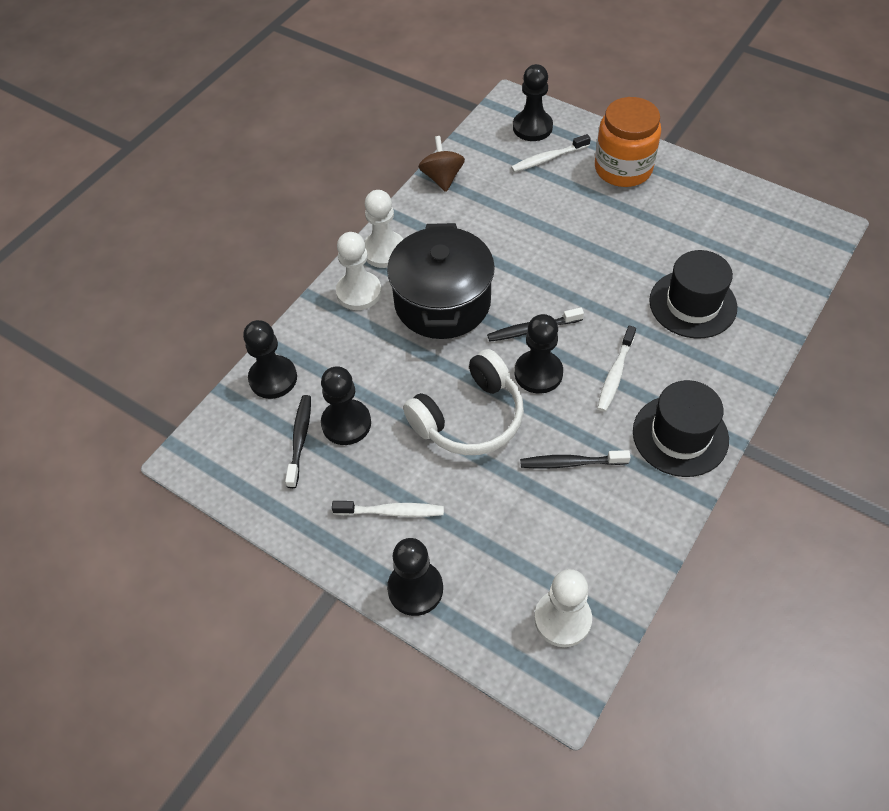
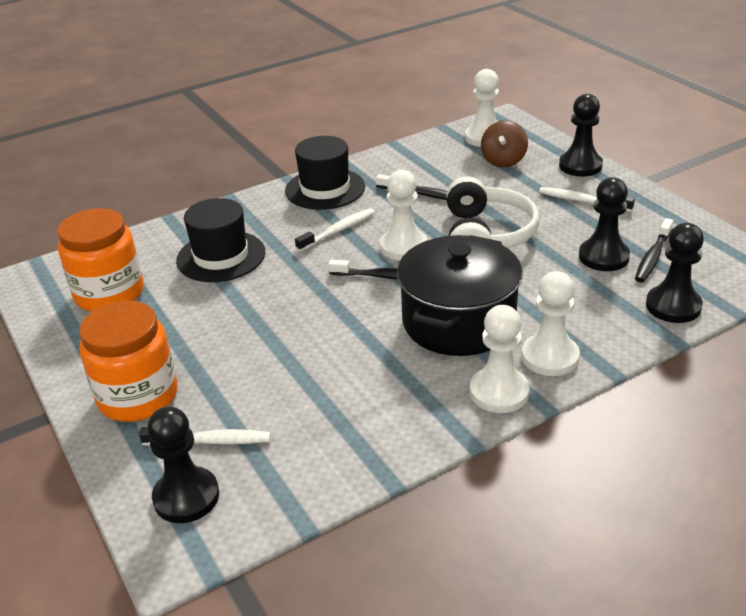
camera: 155 degrees left, 20 degrees down
(442, 178) = (369, 463): brown spinning top -> brown spinning top (503, 161)
(469, 417) = (486, 235): white headphones -> white headphones turned 105 degrees clockwise
(538, 373) = (403, 247): black pawn -> white pawn
(741, 235) = (109, 293): none -> orange jar

